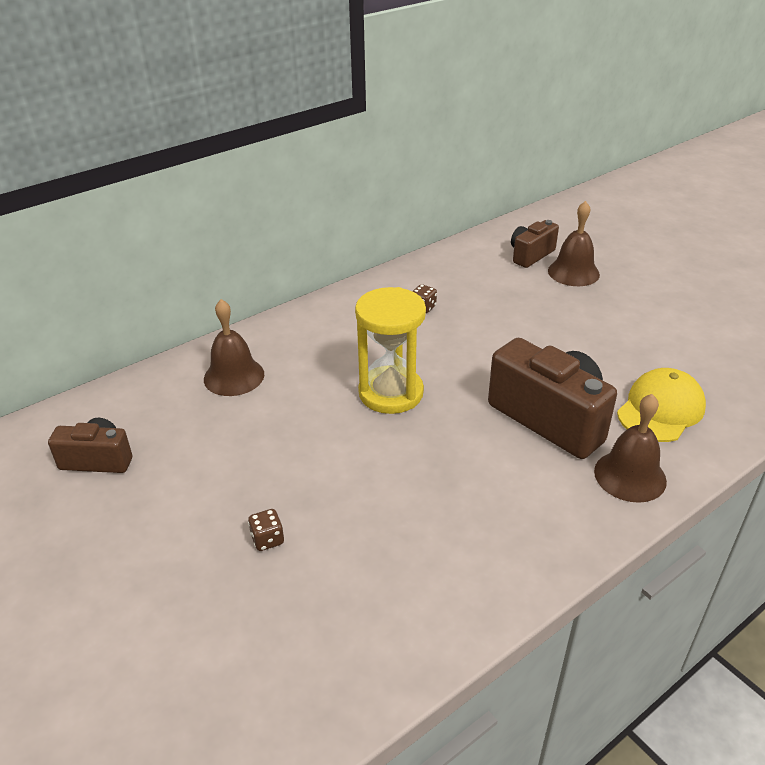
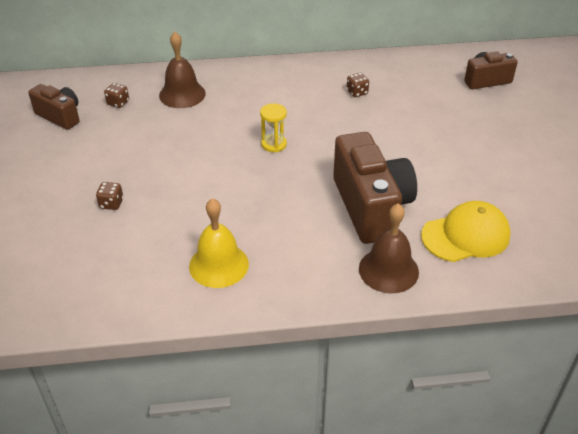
camera: 30 degrees right, 5 degrees up
(162, 415) = (118, 103): none -> brown dice
(391, 393) = (274, 144): yellow hourglass -> yellow hourglass, size x0.49
(461, 553) = (219, 265): none -> yellow bell
(573, 272) = (508, 106): brown bell -> none

